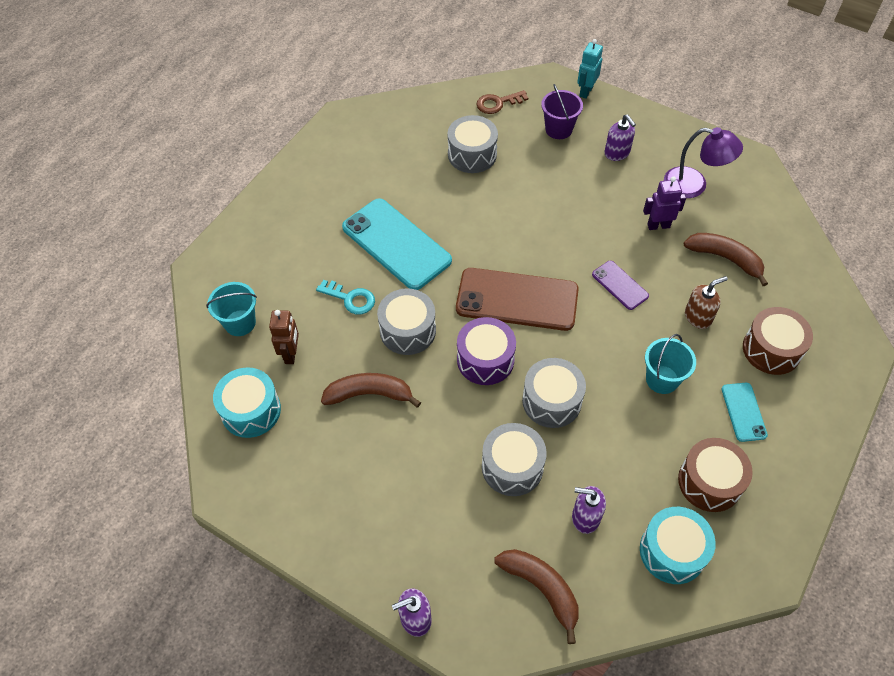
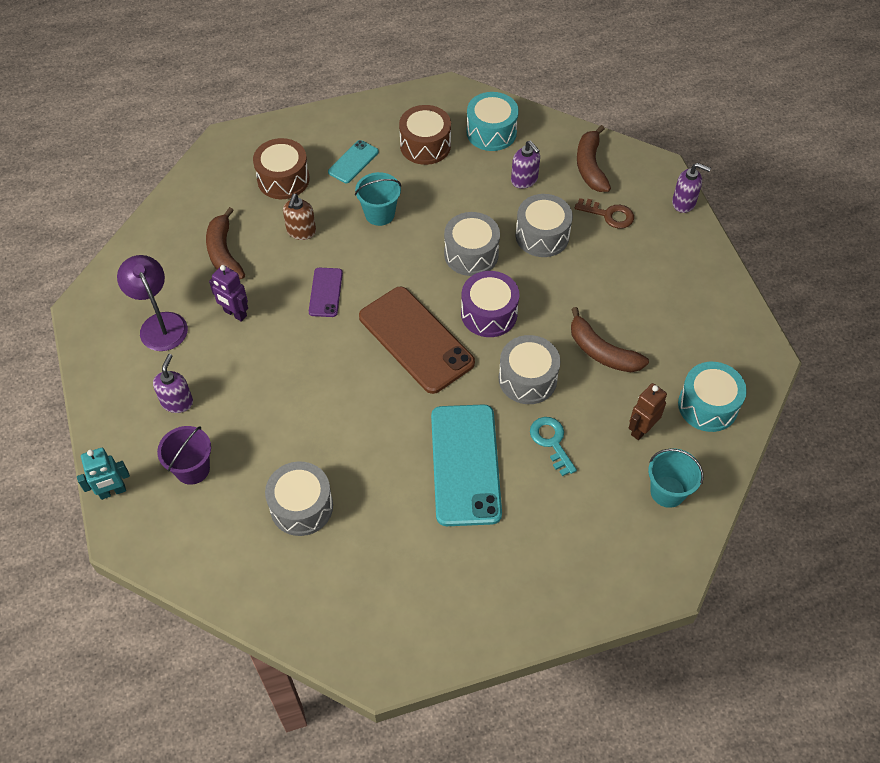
camera: 140 degrees left, 0 degrees up
(498, 103) = (208, 549): brown key -> brown key (609, 215)
(698, 317) = (301, 231): brown soap dispenser -> brown soap dispenser turned 90 degrees counterclockwise

